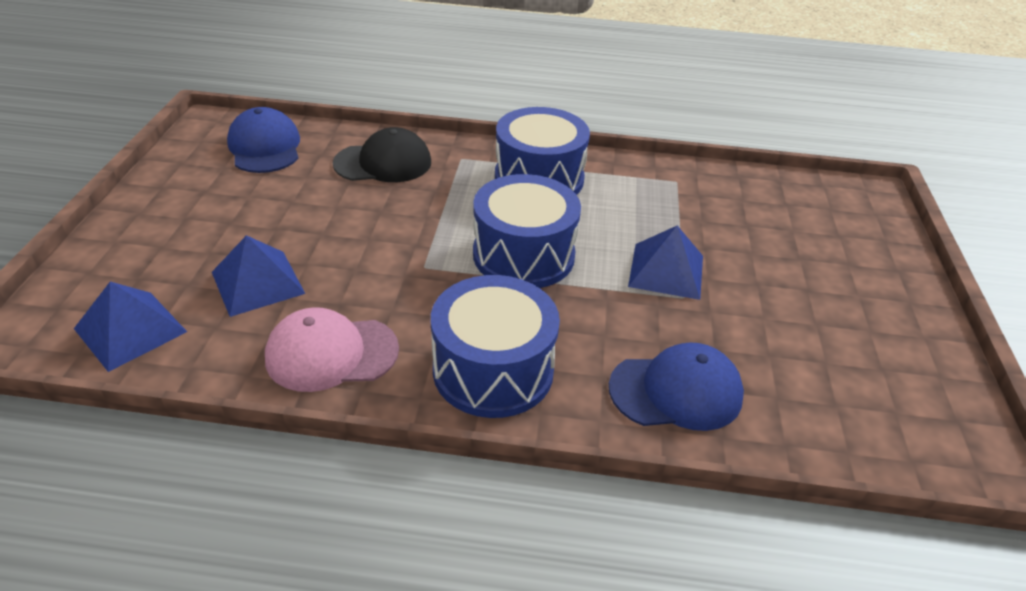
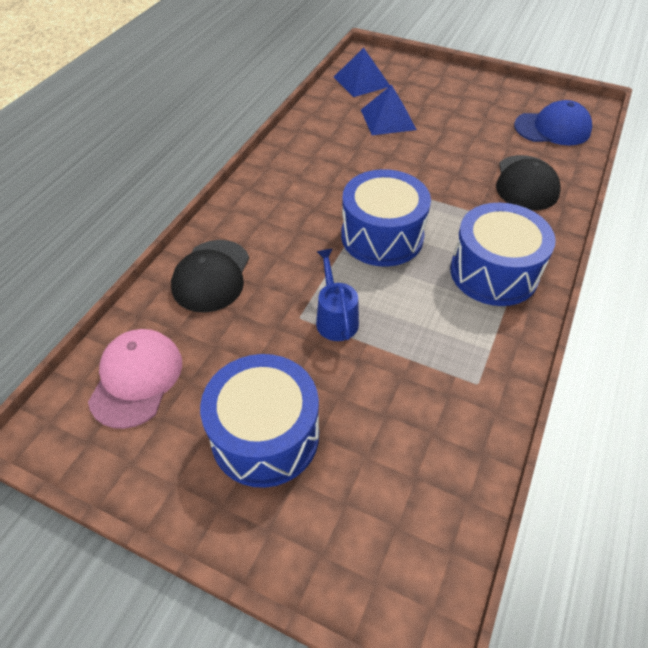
camera: 110 degrees right, 10 degrees up
(331, 353) = (315, 140): pink cap -> pink cap (136, 379)
(493, 370) = (272, 197): blue drum -> blue drum (265, 435)
(666, 271) = (335, 318): blue pyramid -> blue watering can
(676, 391) = (211, 276): blue cap -> black cap

